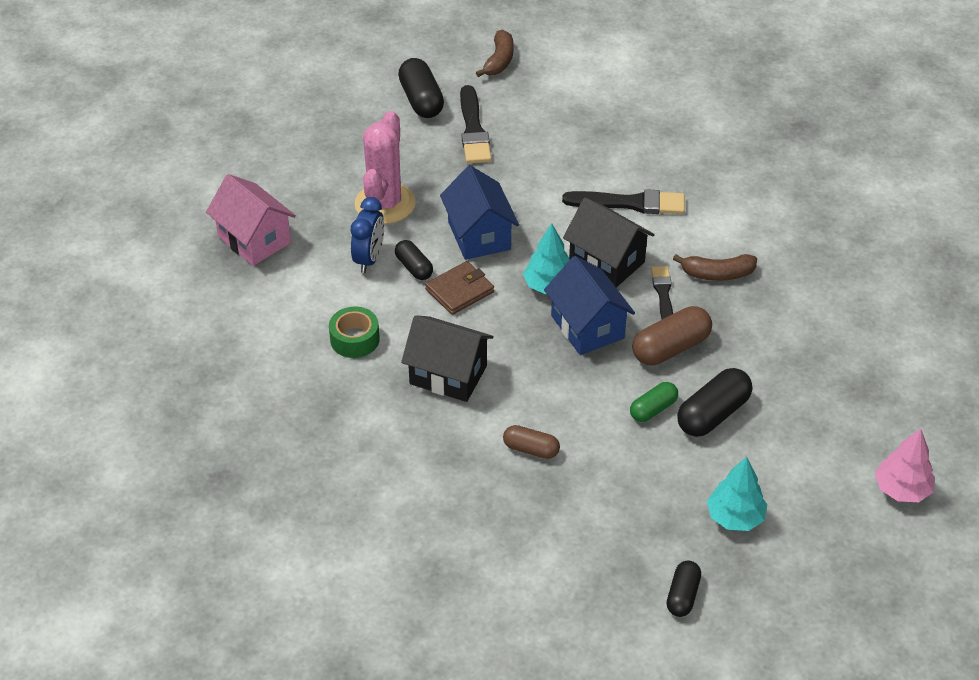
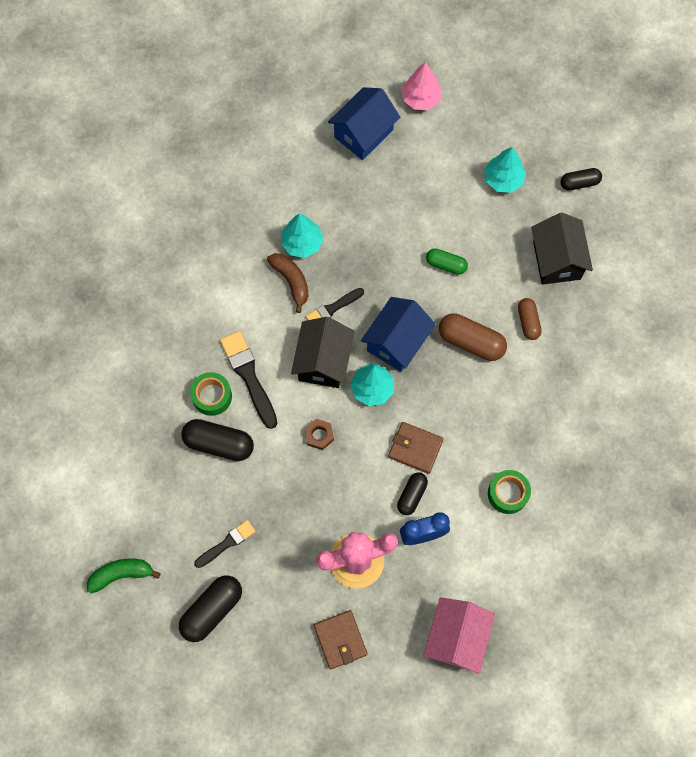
camera: 120 degrees left, 25 degrees up
(324, 165) = (340, 640): none -> brown wallet
(448, 375) = (499, 410): black house -> black house (556, 260)
(473, 130) = (227, 543): black brush -> black brush, size x0.62
(479, 235) = (349, 467): blue house -> blue house (363, 133)
(499, 61) = (121, 574): brown banana -> green banana
(529, 228) = (319, 435): none -> brown nut
(627, 171) = (212, 396): none -> green tape
(670, 348) = (383, 279): brown capsule -> brown capsule (471, 342)
(713, 414) = (427, 227): black capsule -> black capsule (219, 443)
(759, 300) = (302, 243): none -> turquoise tree

